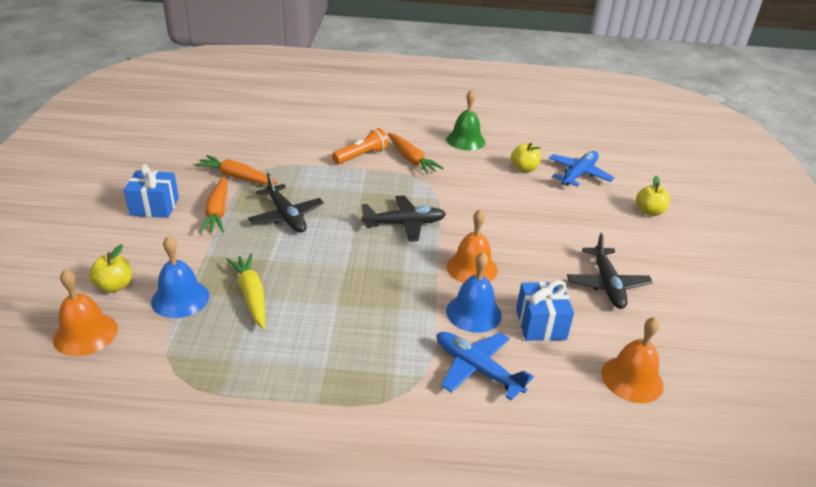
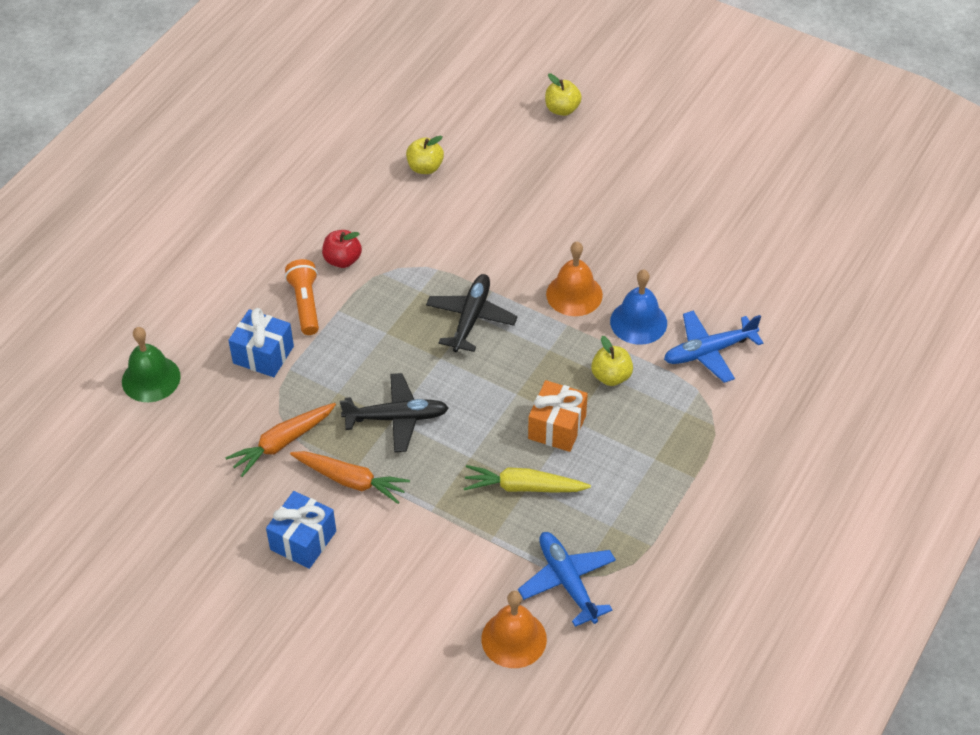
camera: 60 degrees left, 15 degrees up
(114, 286) = (446, 603): yellow apple -> yellow apple (611, 376)
(180, 298) = (497, 549): blue bell -> none
(325, 297) = (557, 427): none -> orange gift
(411, 159) = (342, 260): orange carrot -> red apple
(465, 140) = (330, 190): green bell -> green bell (151, 378)
(540, 324) = (677, 281): blue gift -> blue gift (263, 355)
(578, 174) = (463, 127): blue plane -> blue plane (567, 582)
(607, 284) = (650, 205): black plane -> none
(632, 379) = (769, 254): orange bell -> none

